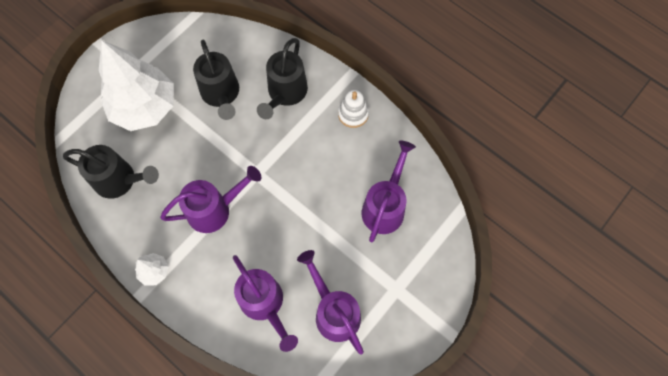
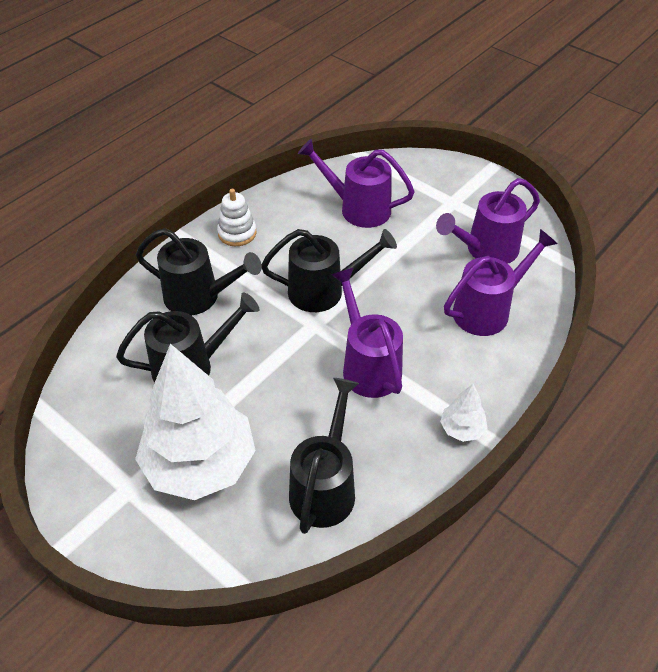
camera: 90 degrees left, 20 degrees down
(289, 180) = (325, 291): none -> black watering can

